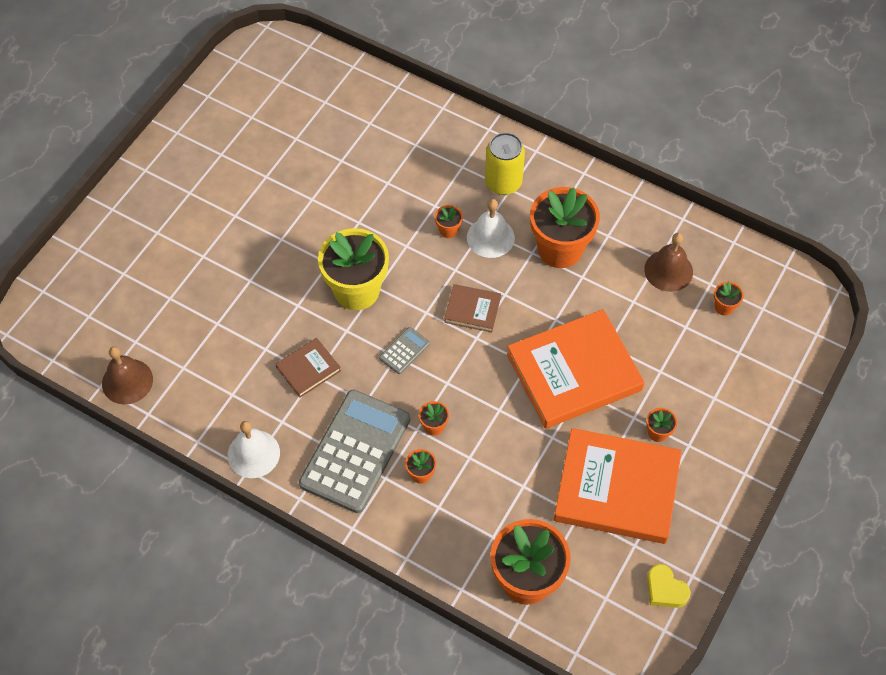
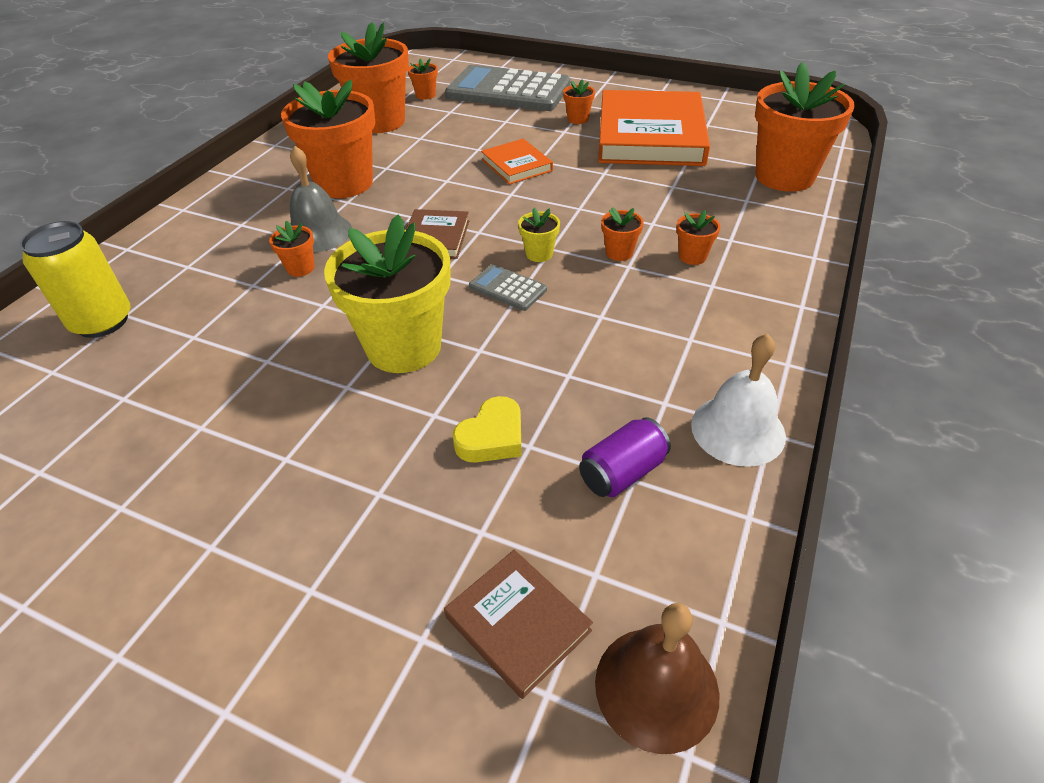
camera: 95 degrees left, 15 degrees down
(237, 390) = (622, 472): none -> purple can
(308, 369) = (558, 384): brown book -> brown book (518, 624)
(355, 451) = (684, 316): grey calculator -> grey calculator (508, 90)
(441, 374) = (539, 254): none -> yellow flower pot
(490, 237) = (318, 233): white bell -> grey bell
(503, 182) = (228, 230): yellow can -> yellow can (102, 321)
(574, 372) = (516, 165): orange book -> orange book, size x0.47
(665, 589) = (743, 109): yellow heart -> yellow heart (492, 437)
(668, 270) = (380, 122): brown bell -> orange flower pot

